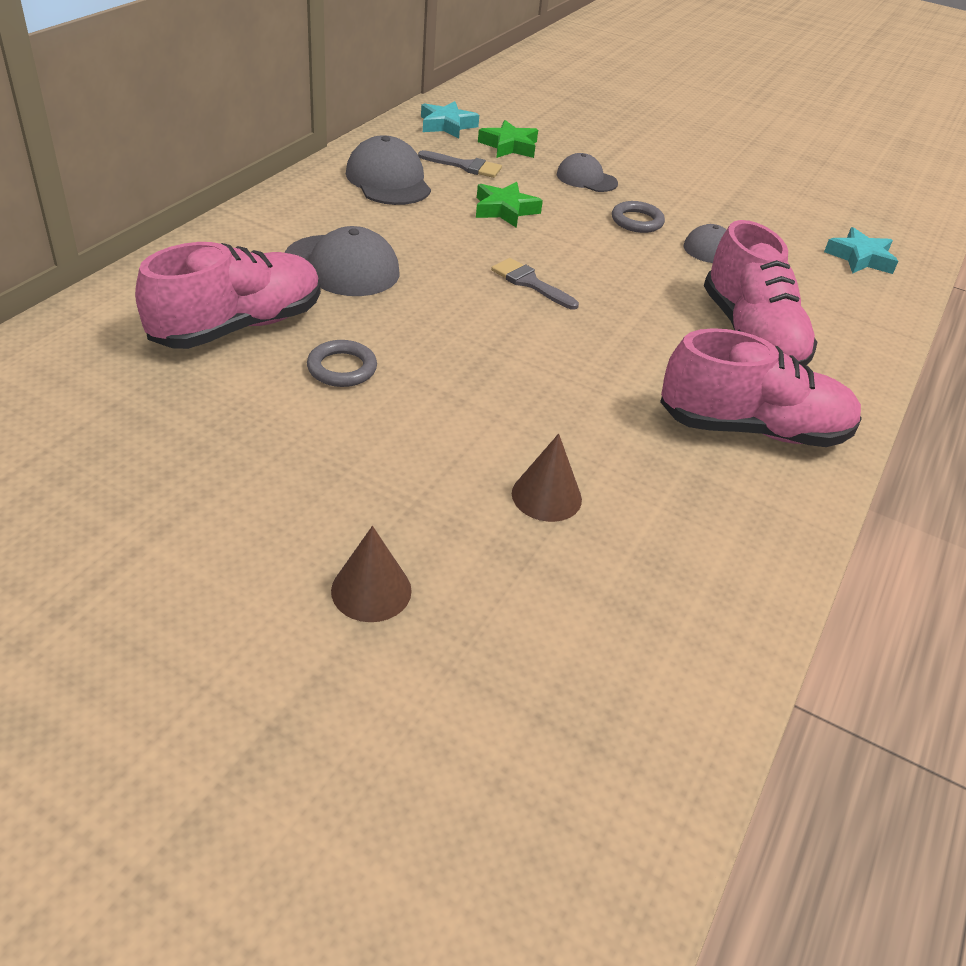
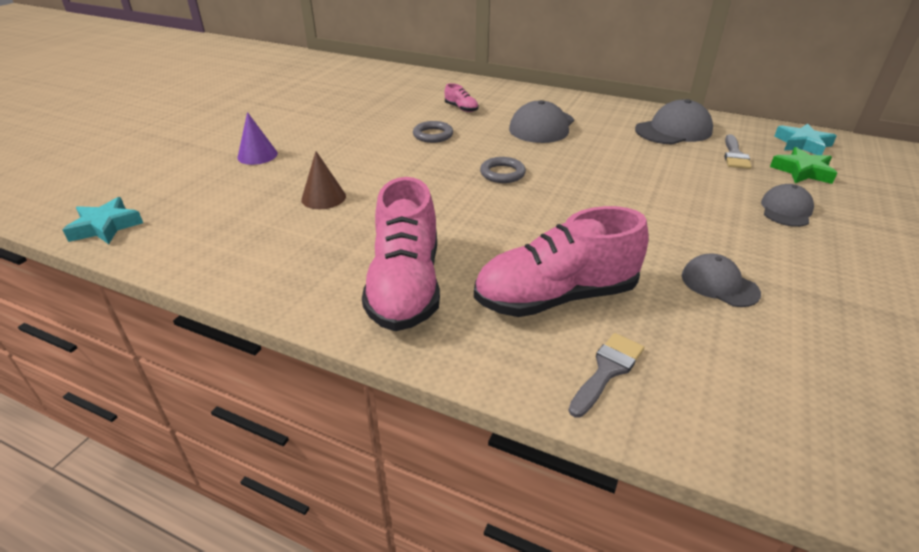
camera: 90 degrees right, 5 degrees down
(238, 326) = (461, 108): pink shoe -> pink shoe, size x0.41
(371, 590) = (257, 155): brown cone -> purple cone
(505, 210) = (676, 173): green star -> none
(530, 283) = (568, 187): grey brush -> grey brush (607, 370)
(637, 221) = (727, 237): grey ring -> grey ring (502, 173)
(860, 258) = (817, 418): turquoise star -> turquoise star (105, 227)

